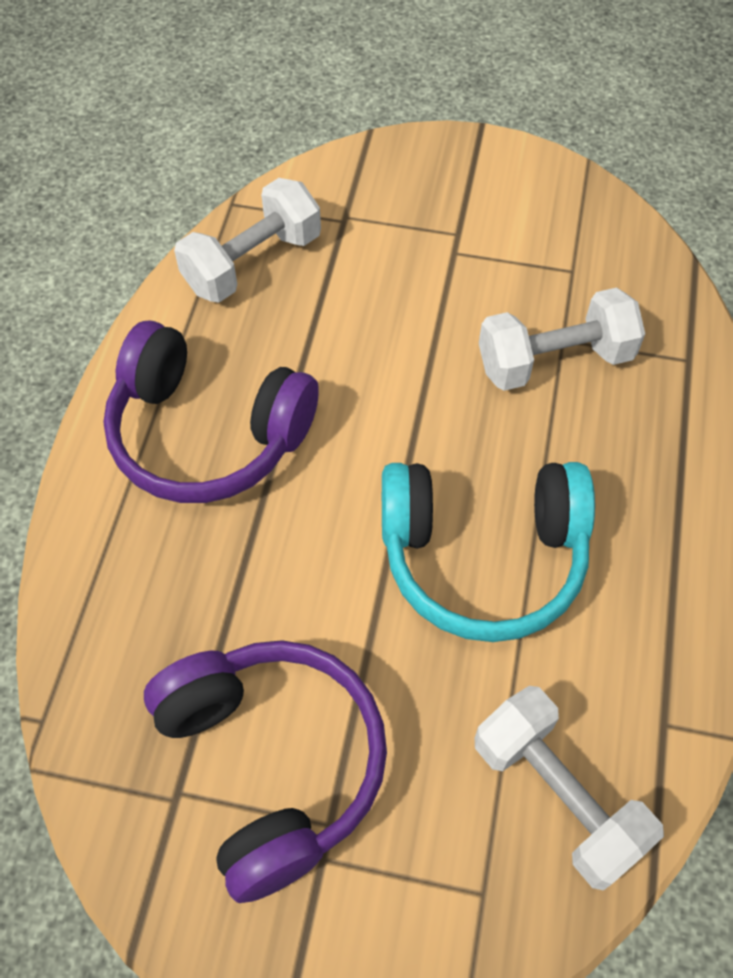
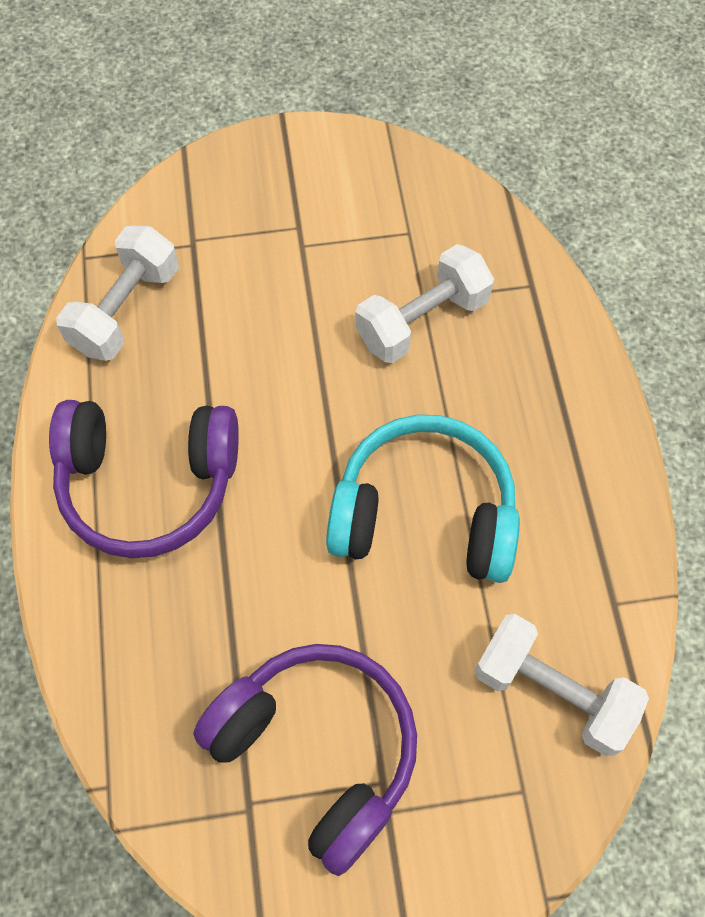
camera: 20 degrees left, 5 degrees up
(483, 557) = (424, 514): turquoise headphones -> turquoise headphones turned 150 degrees counterclockwise

